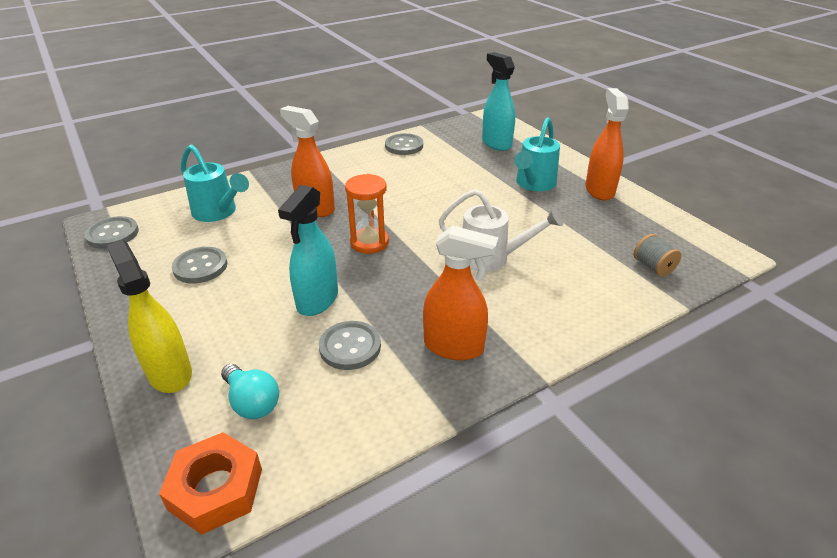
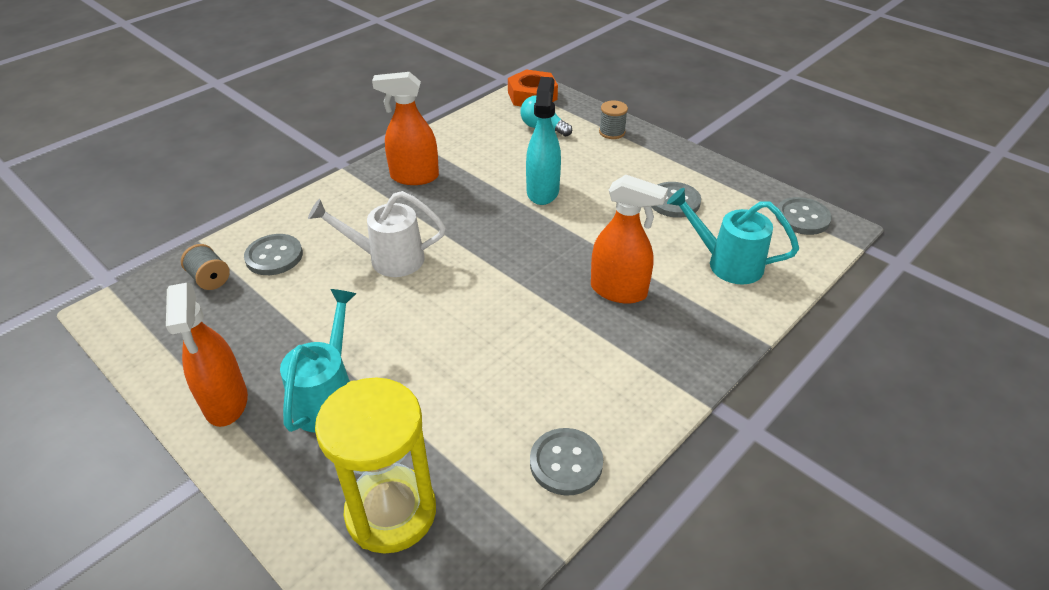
camera: 165 degrees right, 5 degrees up
(169, 373) = (612, 132): yellow spray bottle -> grey spool
(350, 347) = (495, 164): grey button -> grey button (274, 256)
(369, 242) = (526, 255): orange hourglass -> none
(496, 143) = (391, 512): turquoise spray bottle -> yellow hourglass

